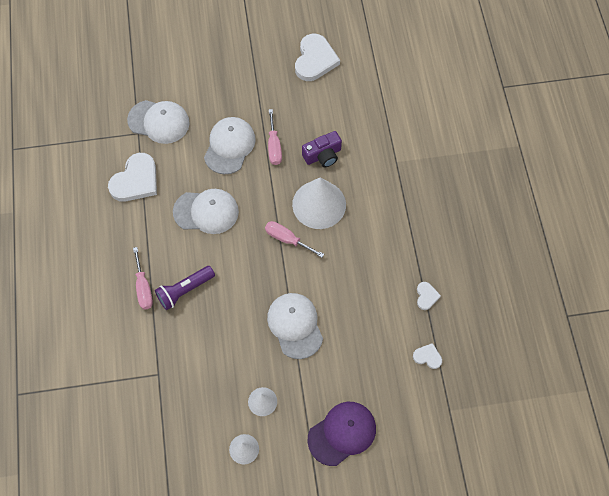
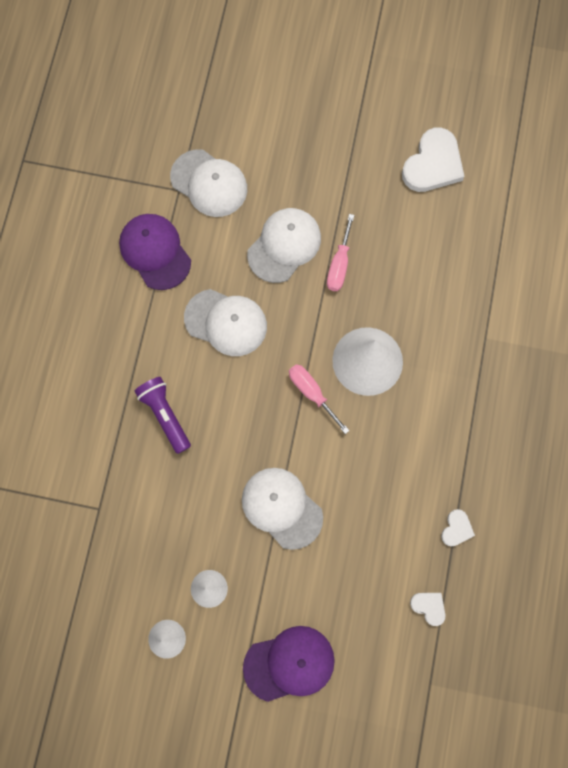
camera: 20 degrees right, 10 degrees up
(136, 180) = (155, 252): white heart -> purple cap
(143, 288) = (118, 394): pink screwdriver -> none
(184, 290) = (165, 415): purple flashlight -> purple flashlight turned 75 degrees clockwise
(295, 325) = (282, 507): white cap -> white cap turned 45 degrees counterclockwise
(323, 155) = (396, 297): purple camera -> none

